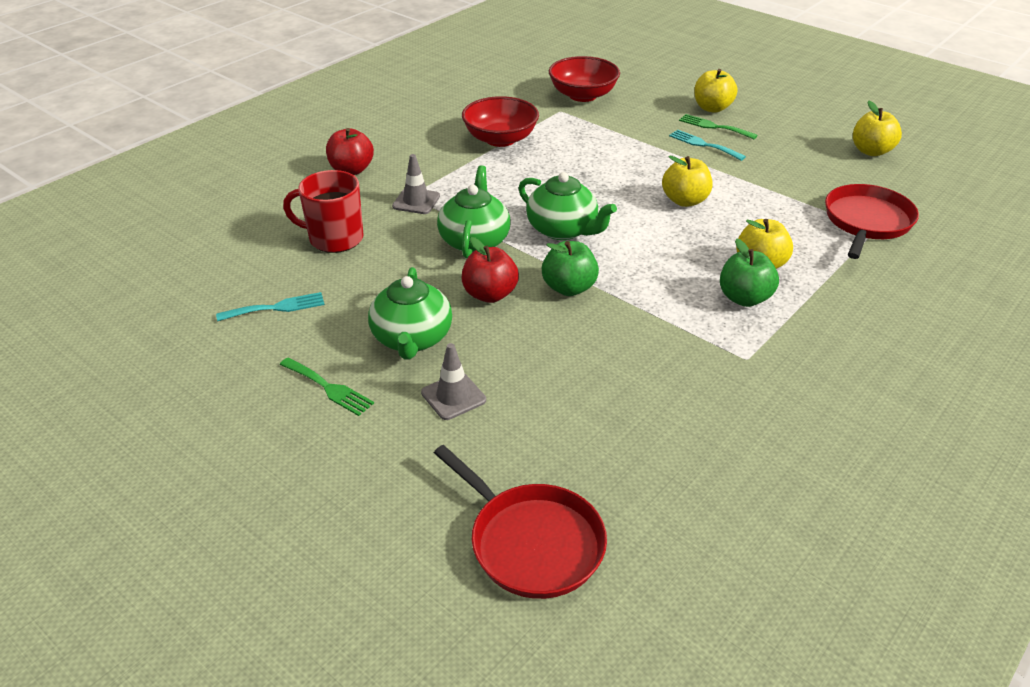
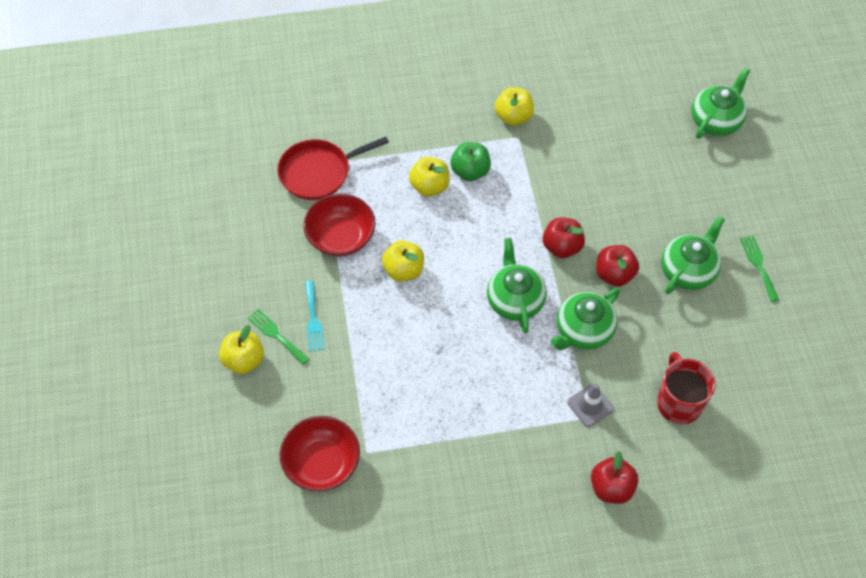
camera: 140 degrees left, 20 degrees up
(276, 307) = (756, 354): turquoise fork -> none
(334, 238) = (678, 402): red mug -> red mug turned 150 degrees counterclockwise
(453, 396) = (694, 215): grey traffic cone -> none
(500, 139) = (457, 444): red bowl -> red bowl (341, 237)
(532, 542) = (716, 120): red pan -> green teapot
(569, 288) = (562, 247): green apple -> red apple
(714, 127) = (276, 335): green fork -> green fork turned 150 degrees clockwise
(871, 151) = (211, 225): yellow apple -> yellow apple (513, 117)

